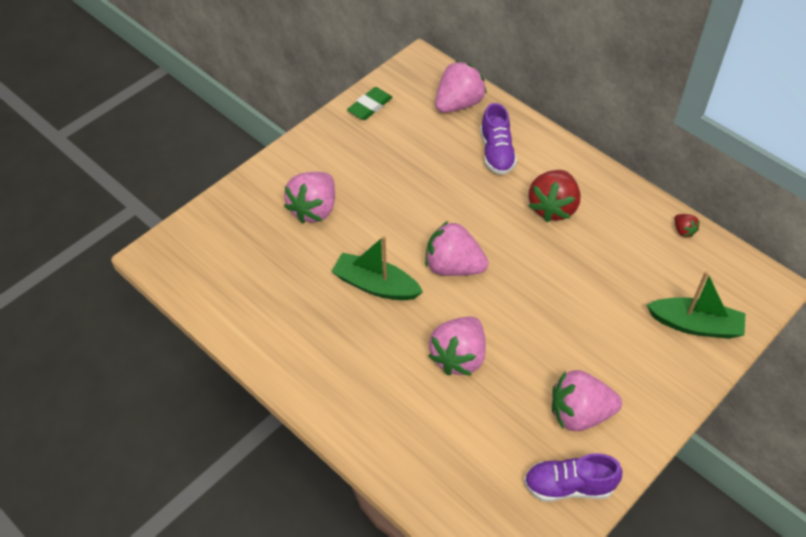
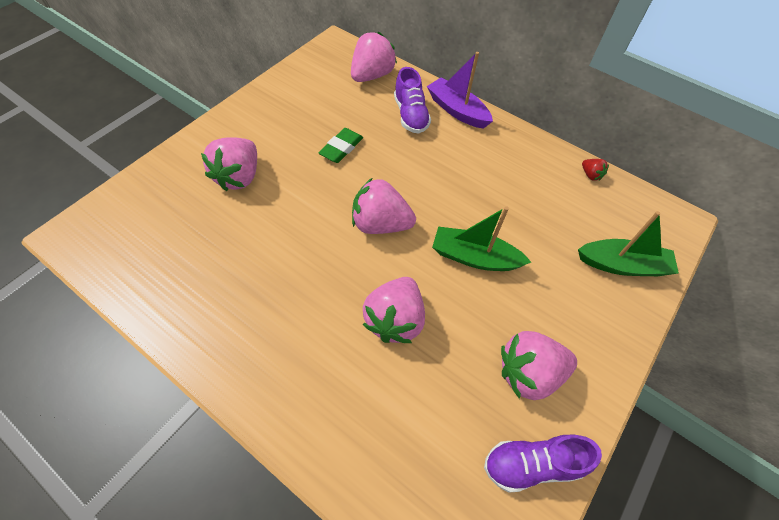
camera: 10 degrees left, 5 degrees up
(370, 106) = (291, 81): green eraser -> green eraser (341, 148)
(376, 285) = (303, 249): green boat -> green boat (474, 257)
(548, 150) = (457, 110): none -> purple boat
(553, 207) = (468, 161): red strawberry -> none

